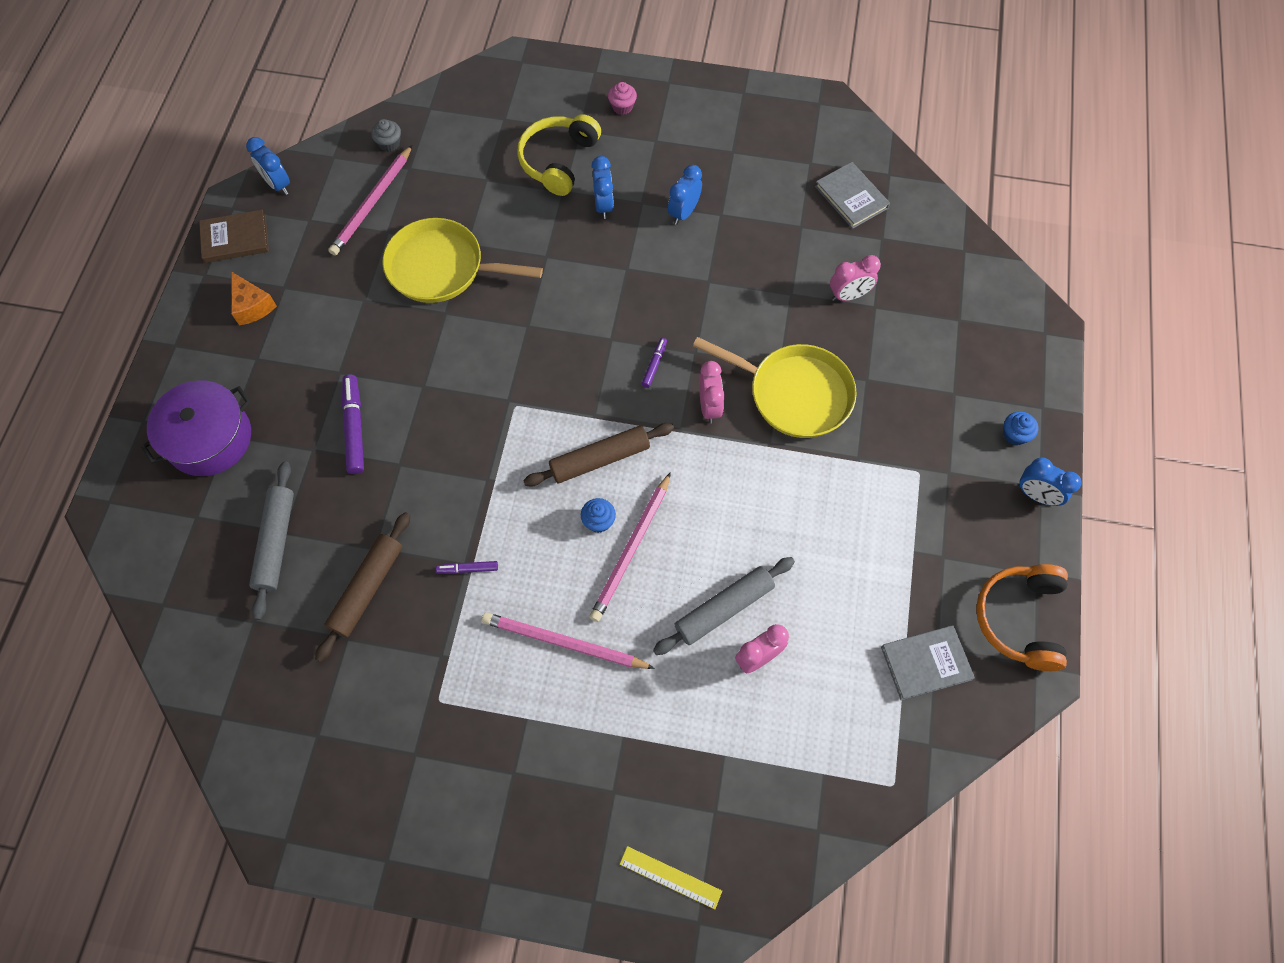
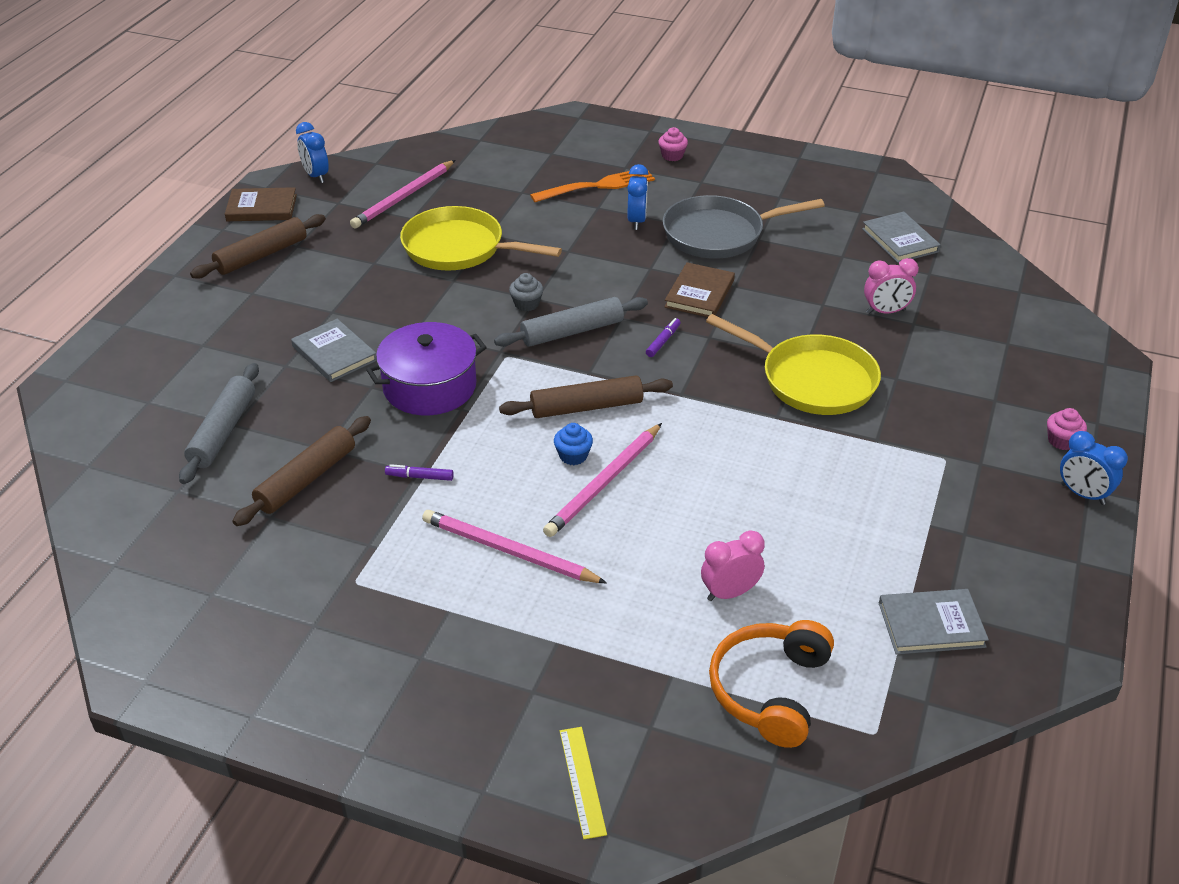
camera: 10 degrees right, 25 degrees down
(209, 438) = (184, 345): purple pot -> purple pot (429, 386)
(252, 306) = (261, 255): orange cheese -> brown rolling pin
(355, 427) = (334, 353): purple marker -> grey book
(389, 143) = (433, 159): grey cupcake -> grey cupcake (526, 304)
(558, 161) = (598, 186): yellow headphones -> orange fork
(670, 877) = (582, 781): yellow ruler -> yellow ruler turned 45 degrees clockwise
(678, 297) = (699, 294): none -> brown book
(683, 213) = (719, 234): blue clock -> grey pan
(709, 407) = (716, 380): pink clock -> none
(724, 608) = (698, 545): grey rolling pin -> grey rolling pin (572, 331)
(1014, 434) = (1062, 441): blue cupcake -> pink cupcake
(1019, 619) = (1051, 599): orange headphones -> orange headphones (769, 690)

